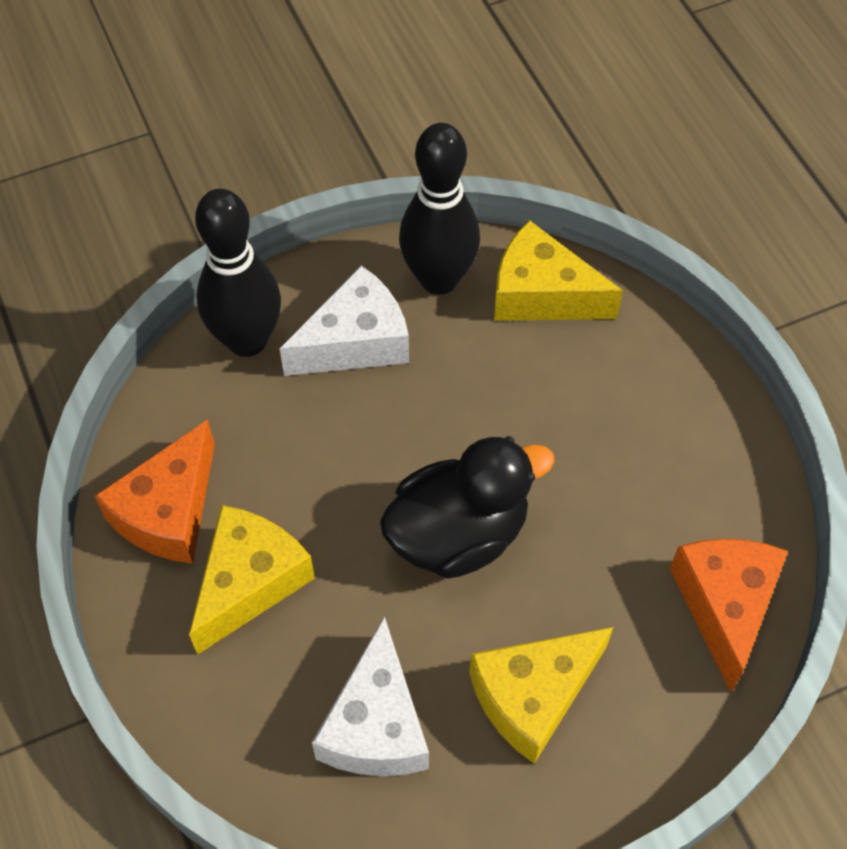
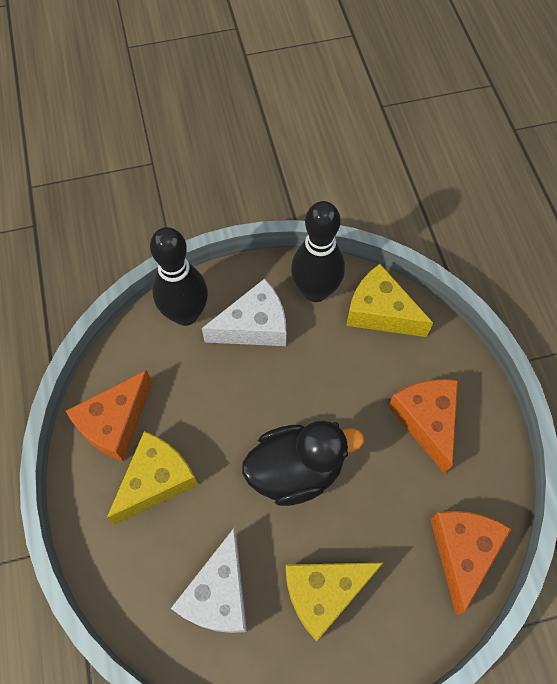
camera: 10 degrees right, 5 degrees up
(638, 435) = (426, 421): none -> orange cheese

